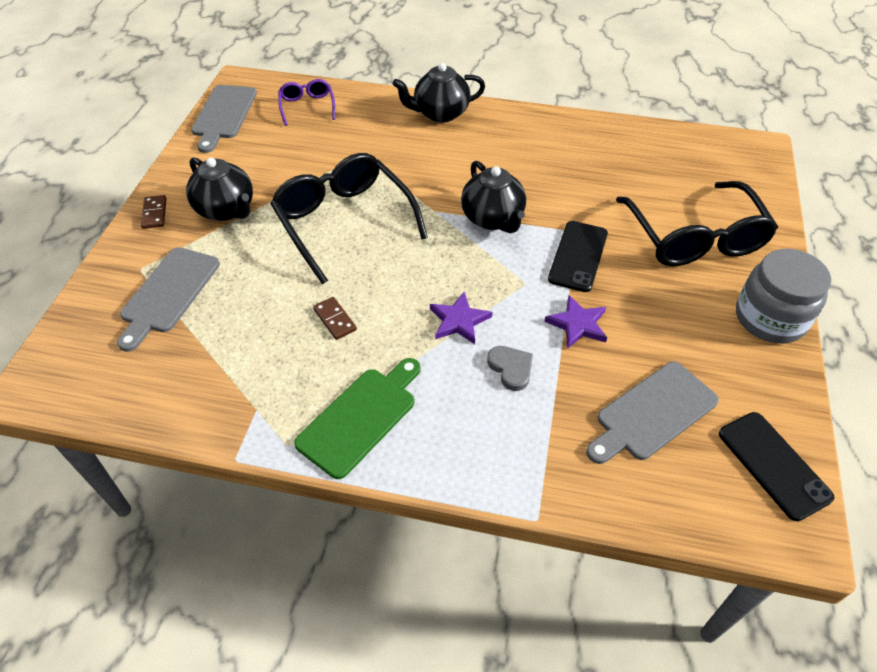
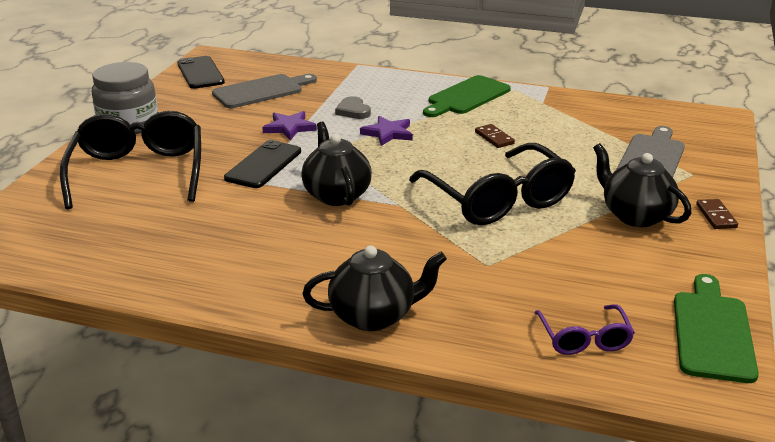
camera: 175 degrees left, 20 degrees down
(223, 115) = (712, 332): grey cutting board -> green cutting board

